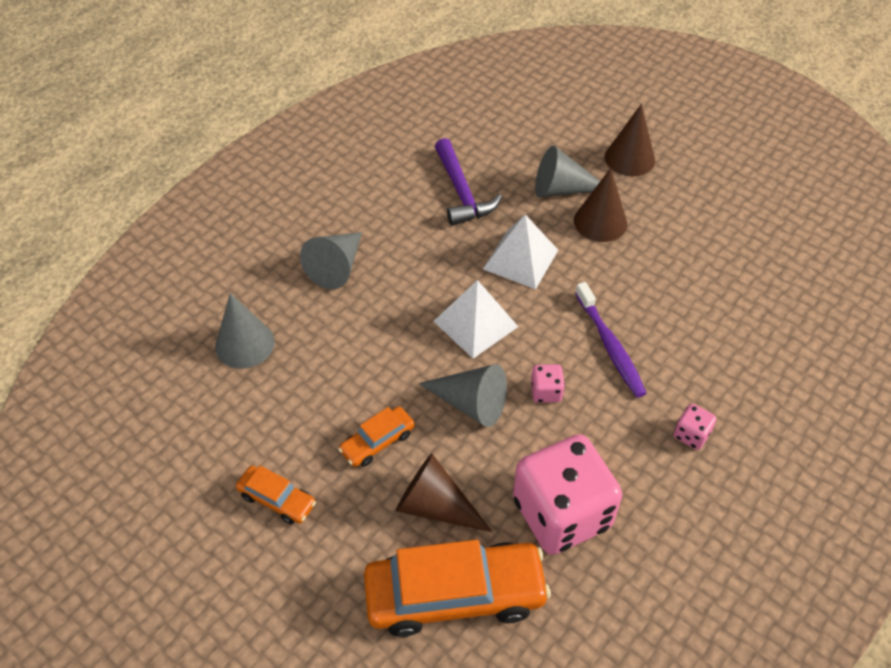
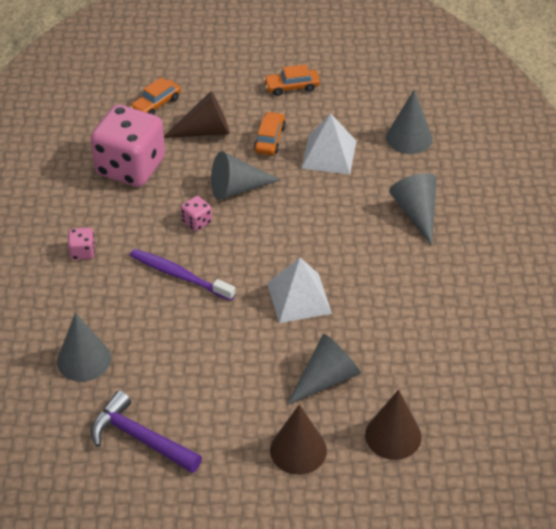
camera: 140 degrees right, 5 degrees down
(455, 594) = (156, 104): orange car -> orange car, size x0.49
(461, 192) = (400, 323): purple hammer -> purple hammer (140, 438)
(475, 324) = (283, 234): white pyramid -> white pyramid (329, 154)
(600, 222) = (268, 368): brown cone -> brown cone (393, 435)
(758, 321) = (84, 360): none -> grey cone

